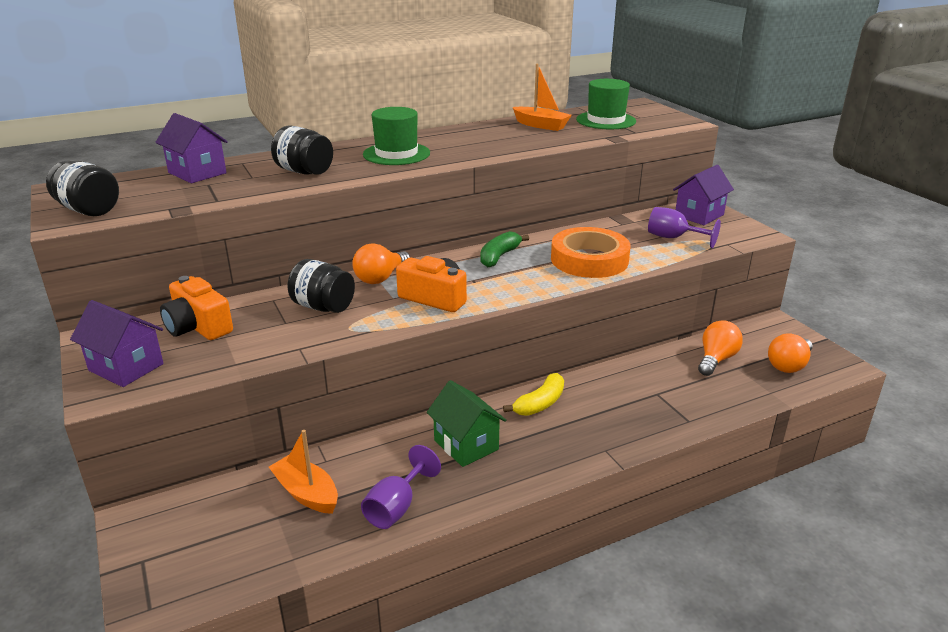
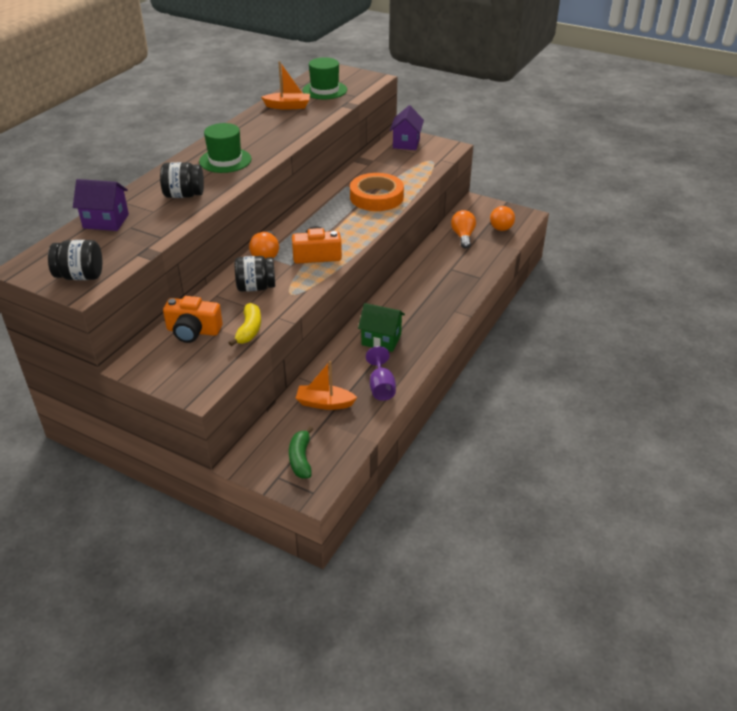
camera: 35 degrees left, 10 degrees up
(126, 367) = (186, 372): purple house -> none
(499, 256) = (321, 213): green banana -> green banana (301, 459)
(540, 404) = (396, 300): yellow banana -> yellow banana (249, 330)
(673, 238) = (408, 165): purple goblet -> none

